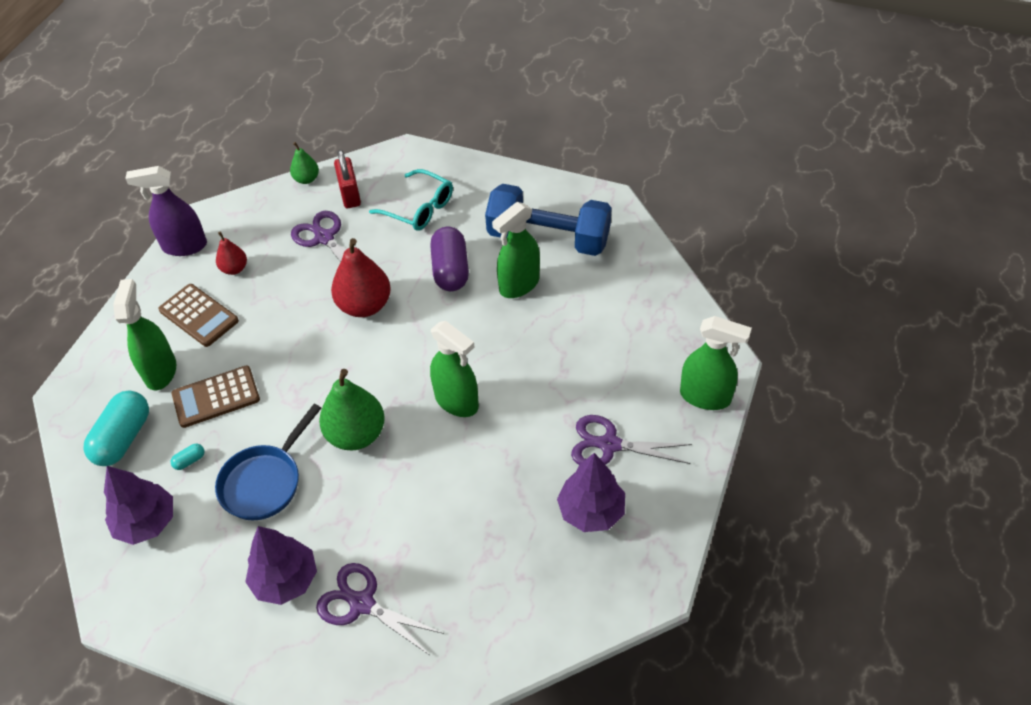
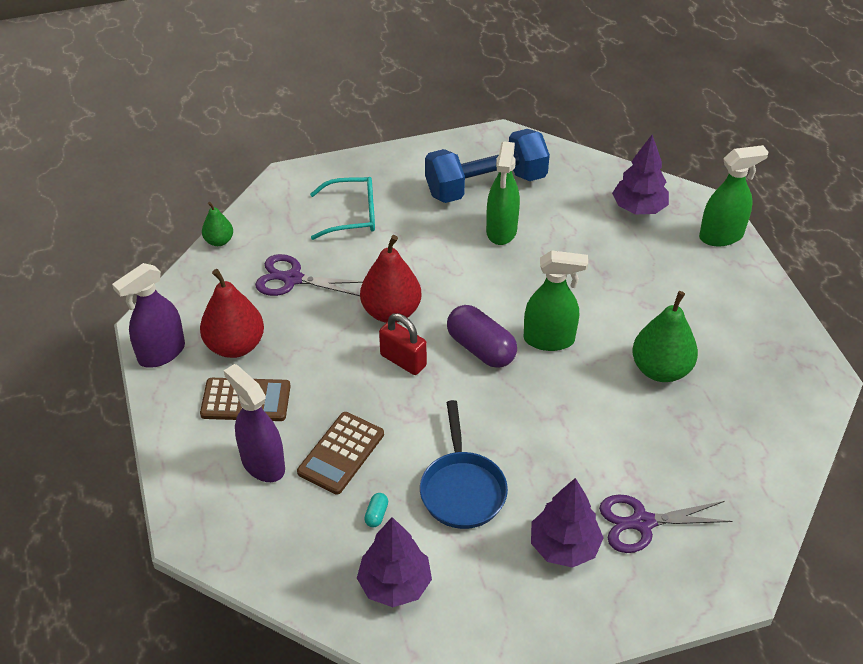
camera: 40 degrees left, 5 degrees down
(123, 438) = (292, 535): turquoise capsule -> none
(160, 371) = (262, 464): green spray bottle -> purple spray bottle
(234, 269) = (235, 345): red pear -> red pear, size x1.85
(350, 195) = (276, 234): red padlock -> red padlock (403, 360)
(356, 434) = (497, 409): green pear -> green pear (661, 369)
(450, 270) = (433, 248): purple capsule -> purple capsule (481, 348)
(591, 511) = (730, 356): purple tree -> purple tree (638, 208)
(610, 445) = (693, 305): purple scissors -> none

